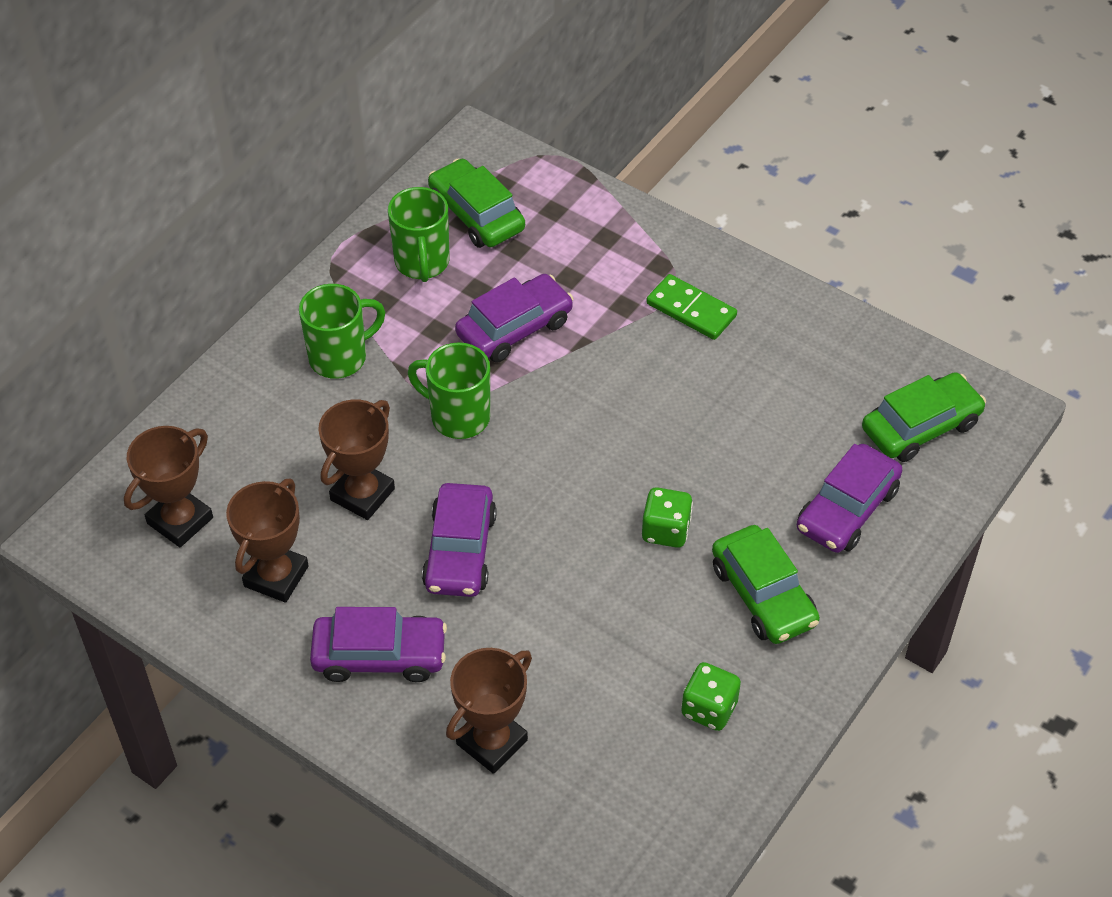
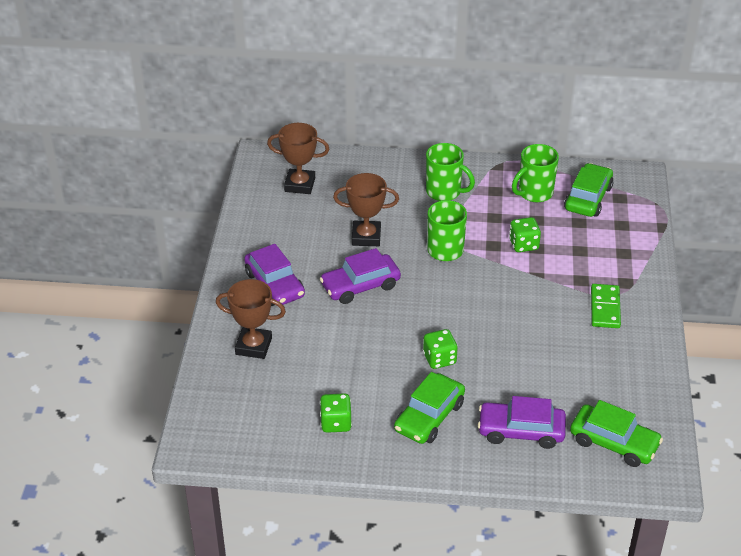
camera: 60 degrees right, 10 degrees down
(276, 576) = (293, 229): brown trophy -> none
(514, 328) = (523, 245): purple car -> green dice

